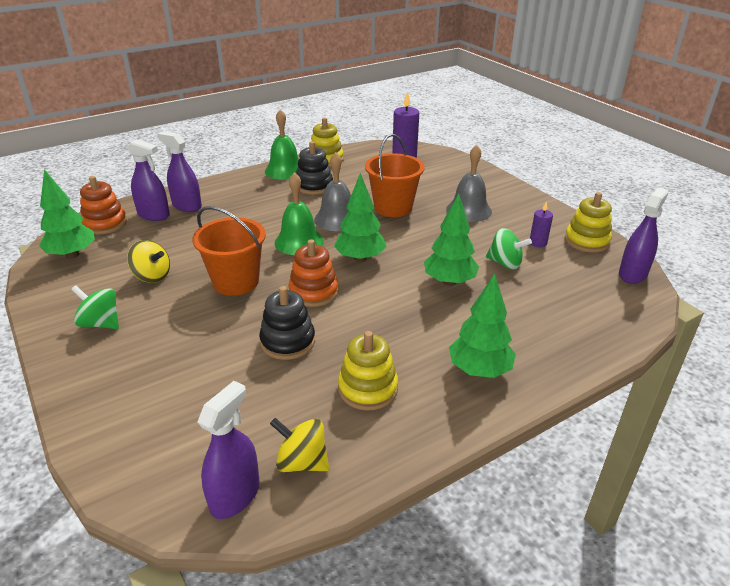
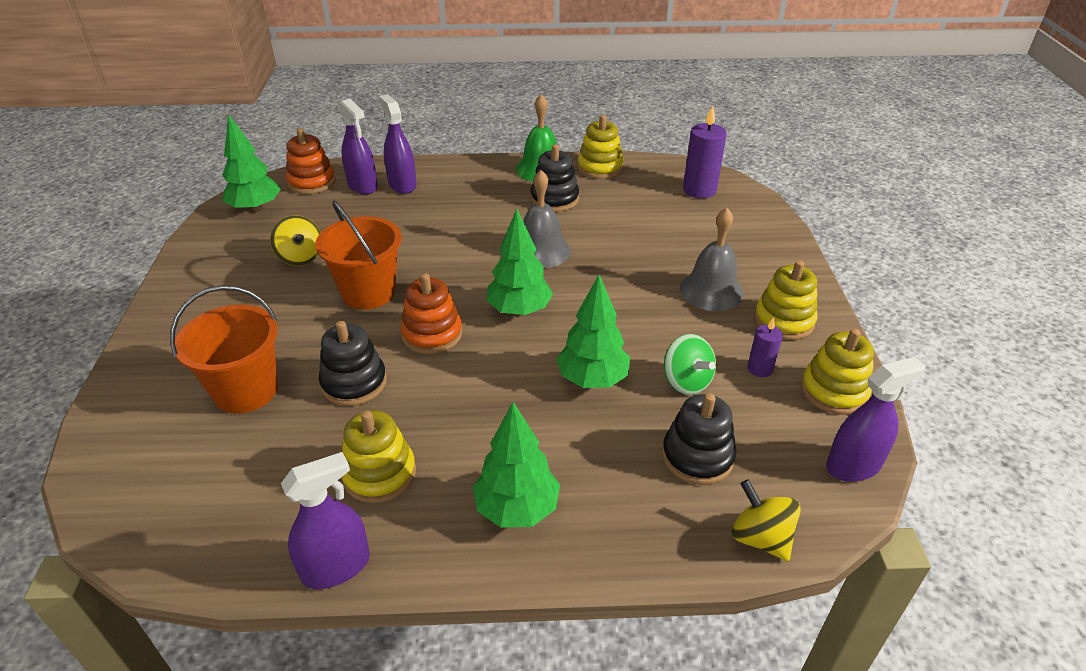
camera: 30 degrees right, 5 degrees up
(100, 323) = (215, 293): green spinning top -> none
(235, 495) = (161, 528): purple spray bottle -> purple spray bottle (336, 567)
(299, 241) = (473, 266): green bell -> none
(302, 462) = (245, 524): yellow spinning top -> yellow spinning top (760, 538)
(393, 207) = (619, 256): orange bucket -> orange bucket (246, 391)
(525, 214) = (784, 321): none -> yellow stacking toy
(552, 300) = (697, 457): none -> black stacking toy

